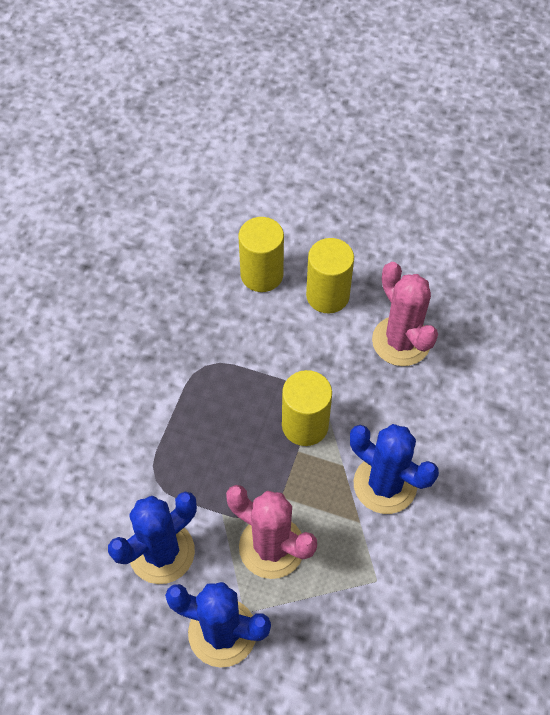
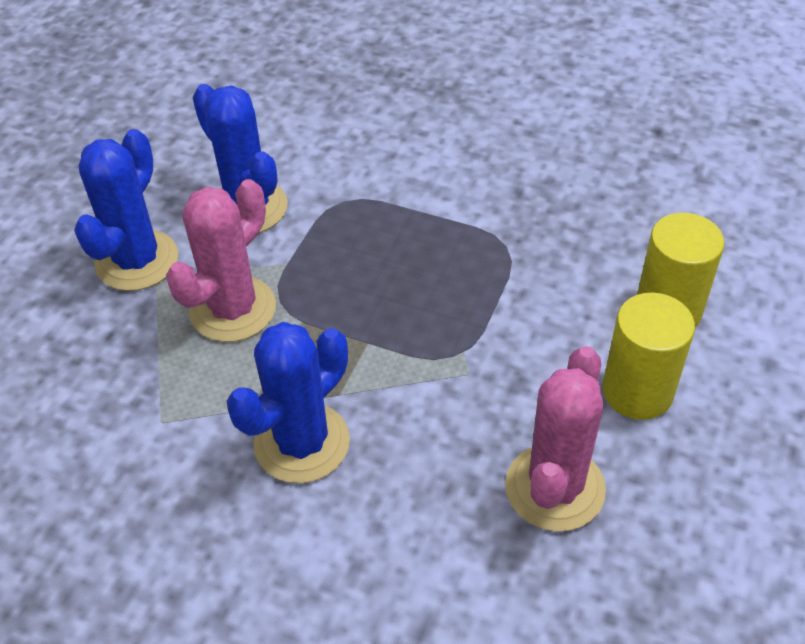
camera: 95 degrees right, 10 degrees down
(305, 425) = (407, 352): yellow cylinder -> none
(401, 341) = (554, 488): pink cactus -> pink cactus turned 45 degrees counterclockwise

